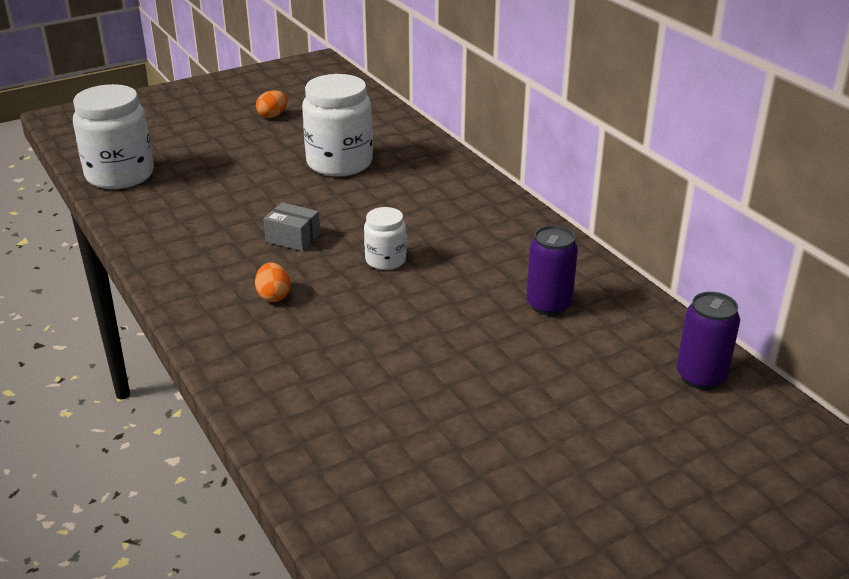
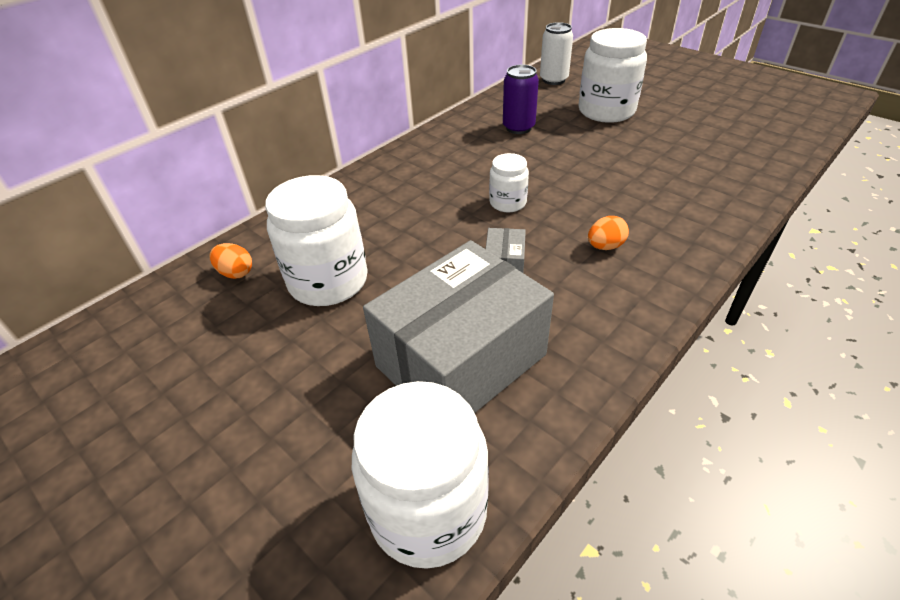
camera: 105 degrees left, 10 degrees up
(211, 201) = (461, 360): none -> grey box
(273, 115) = (185, 393): orange egg -> orange egg (236, 273)
(563, 394) = (606, 111): none -> white jar
(700, 377) = (553, 80): purple can -> white can

